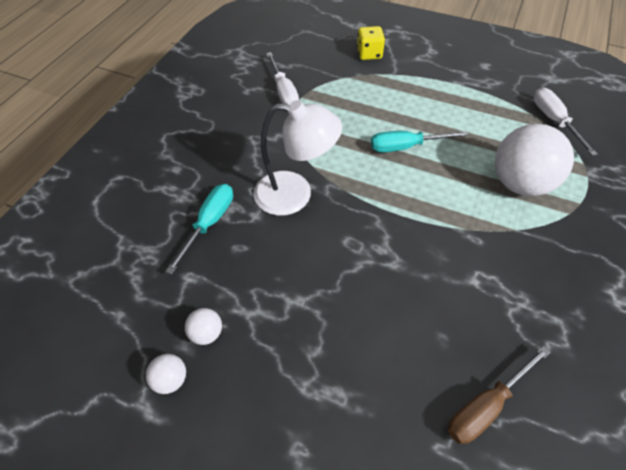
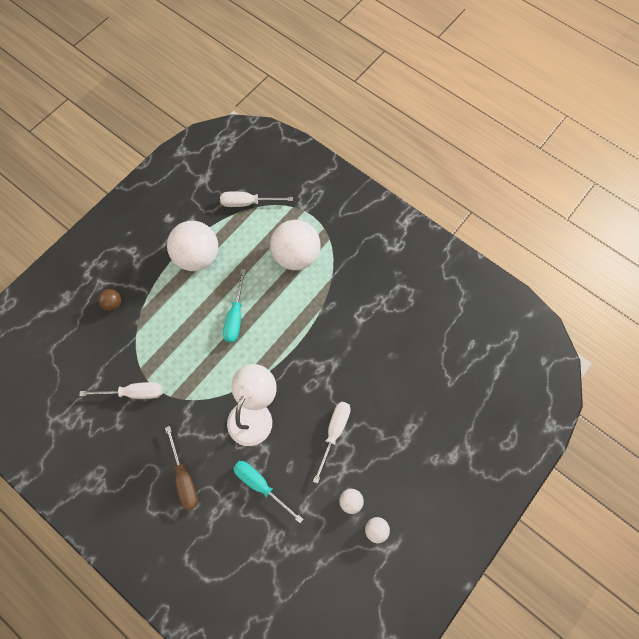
camera: 75 degrees left, 15 degrees up
(298, 287) = (334, 432): none -> white screwdriver
(369, 54) = (113, 303): yellow dice -> brown ball
(457, 98) = (197, 256): none -> white ball
(486, 405) = (435, 349): brown screwdriver -> brown screwdriver (184, 478)

